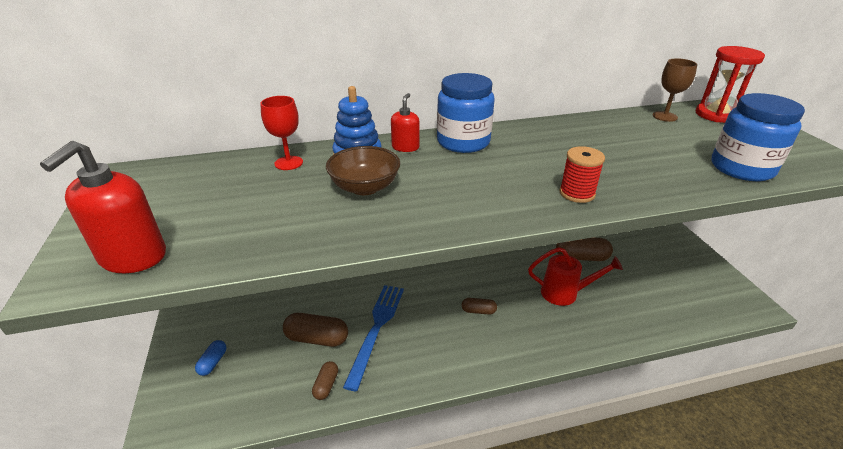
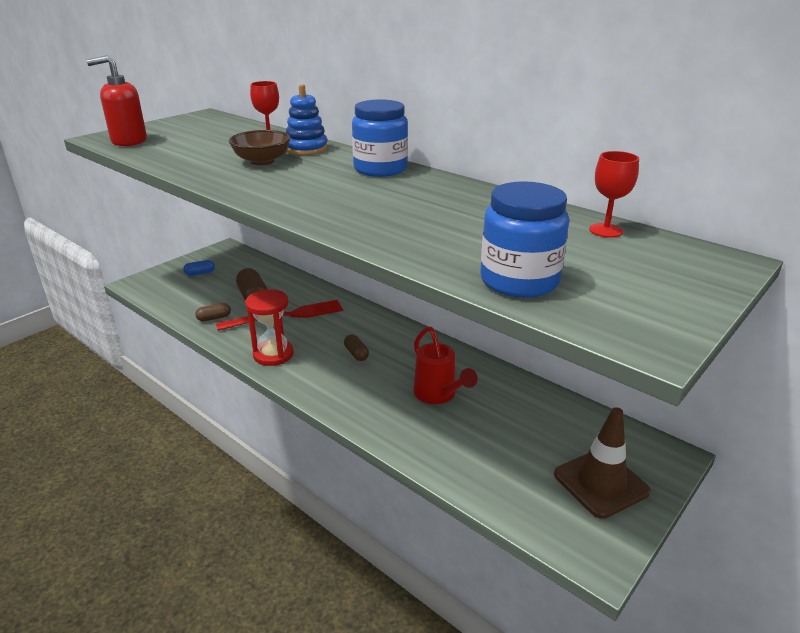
camera: 55 degrees right, 5 degrees down
(376, 329) = (286, 316): blue fork -> red fork
(405, 147) = (341, 156): red soap dispenser -> none
(577, 193) = (343, 219): red spool -> none
(581, 257) = (514, 390): brown capsule -> none
(664, 116) = (606, 230): brown goblet -> red goblet
(691, 272) = (601, 483): none -> brown traffic cone
(716, 115) = (674, 256): red hourglass -> red hourglass (273, 354)

